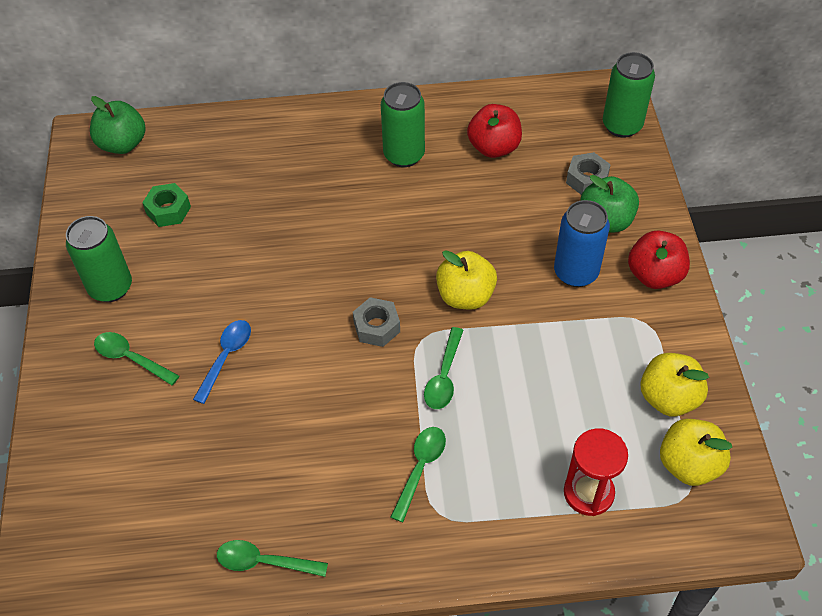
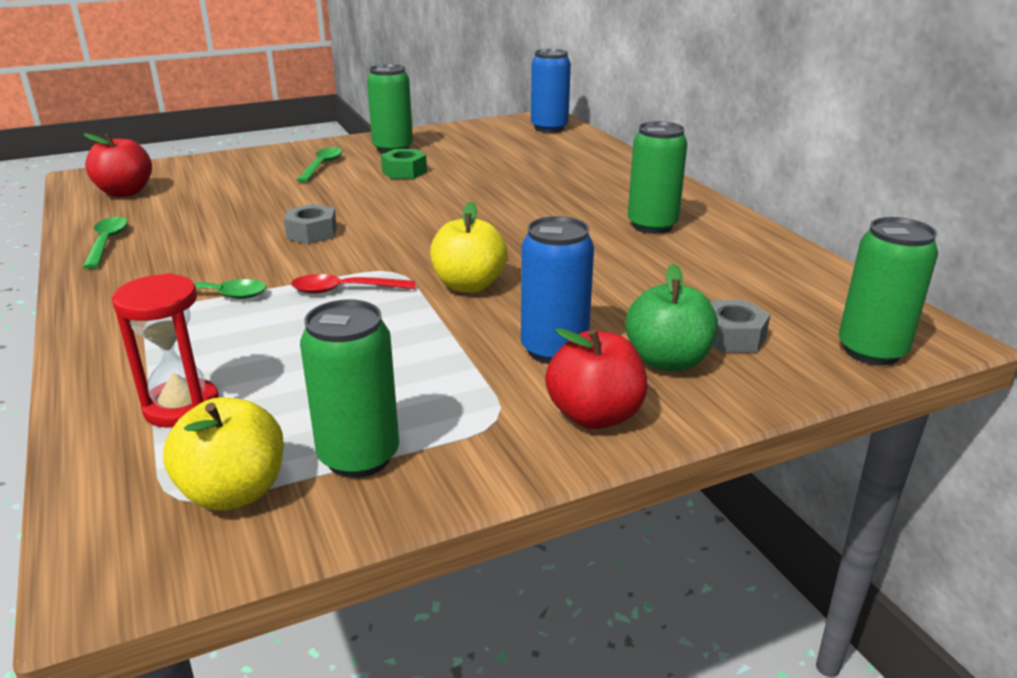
camera: 70 degrees right, 25 degrees down
(123, 144) = (549, 128): green apple -> blue can
(168, 210) = (489, 152): green nut -> green nut (404, 172)
(226, 357) = (335, 195): blue spoon -> none
(377, 327) = (399, 247): grey nut -> grey nut (312, 233)
(444, 377) = (344, 290): green spoon -> red spoon
(494, 147) = (719, 269): red apple -> red apple (125, 192)
(668, 398) = (359, 457): yellow apple -> green can

